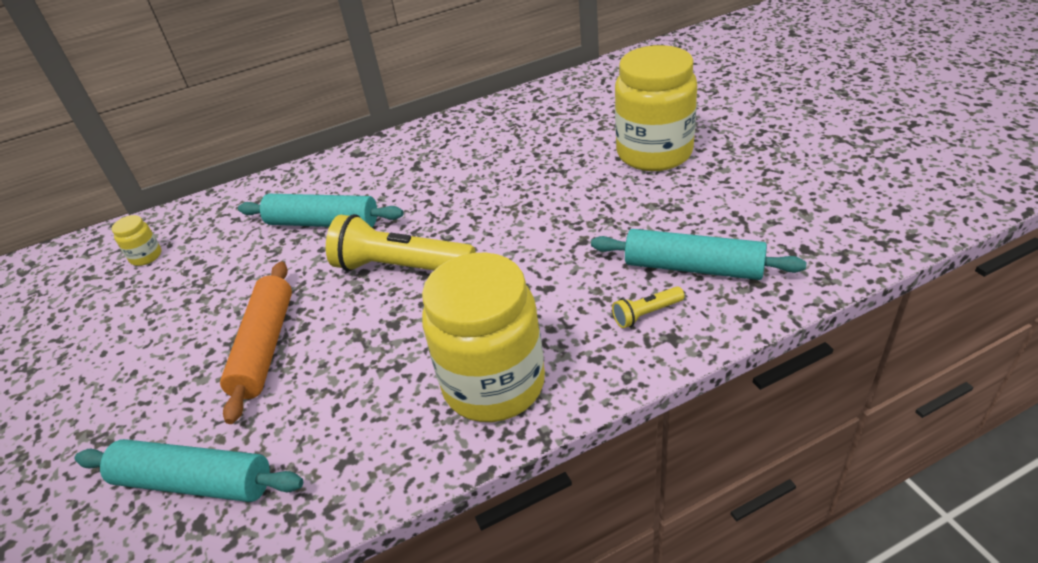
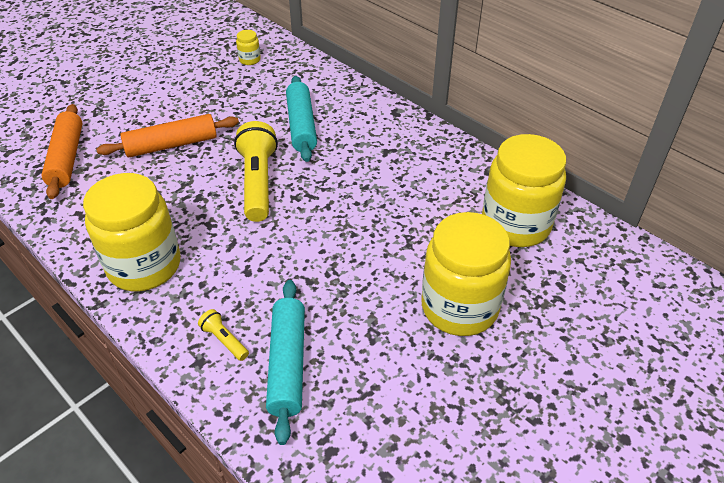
camera: 65 degrees right, 5 degrees up
(194, 482) = (67, 158): turquoise rolling pin -> orange rolling pin
(567, 109) = (515, 225): none -> yellow jar

